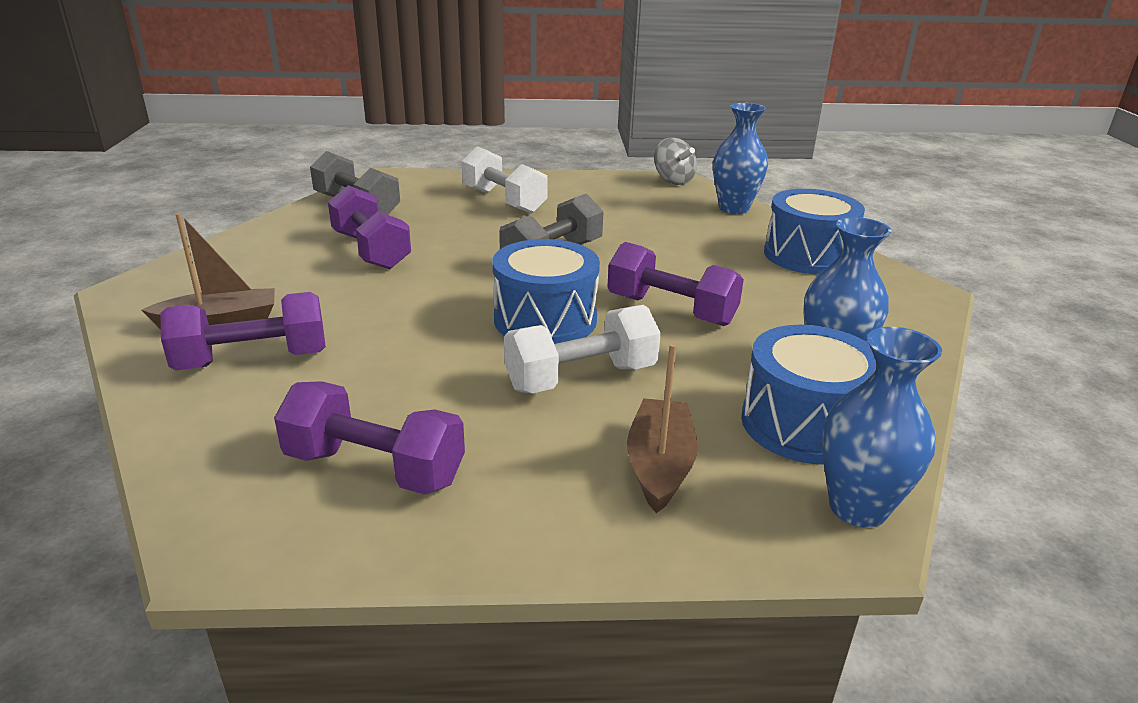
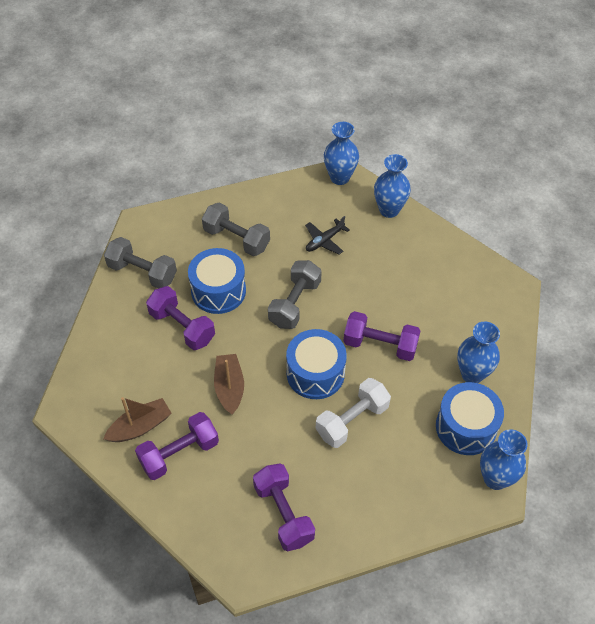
camera: 15 degrees left, 25 degrees up
(375, 468) = (283, 513): purple dumbbell -> purple dumbbell turned 60 degrees clockwise
(504, 201) = (236, 239): white dumbbell -> grey dumbbell
(627, 217) = (324, 240): none -> black plane
(659, 465) = (407, 475): brown boat -> brown boat (229, 387)
(673, 181) = (340, 177): grey spinning top -> blue vase
(807, 256) = (444, 261): blue drum -> blue drum (218, 291)

